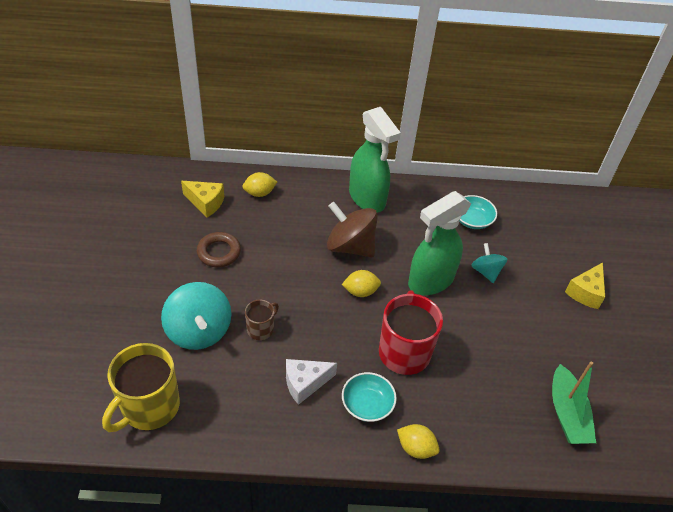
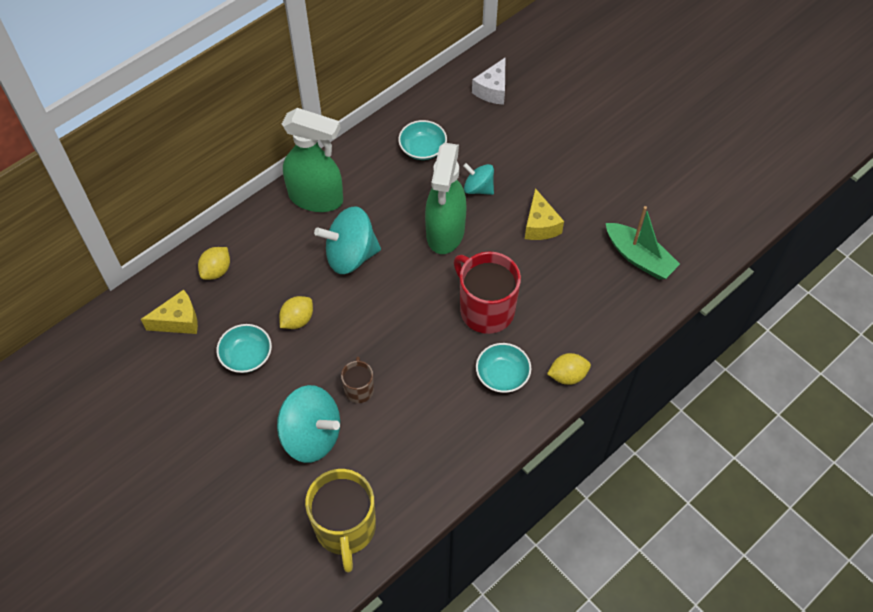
camera: 40 degrees left, 10 degrees up
(219, 252) = (246, 356): brown ring -> turquoise bowl
(305, 383) = (441, 401): white cheese -> white cheese (492, 90)
(350, 246) = (351, 255): brown spinning top -> turquoise spinning top
(360, 291) = (401, 289): yellow lemon -> yellow lemon (297, 320)
(585, 292) = (565, 145): yellow cheese -> yellow cheese (540, 225)

